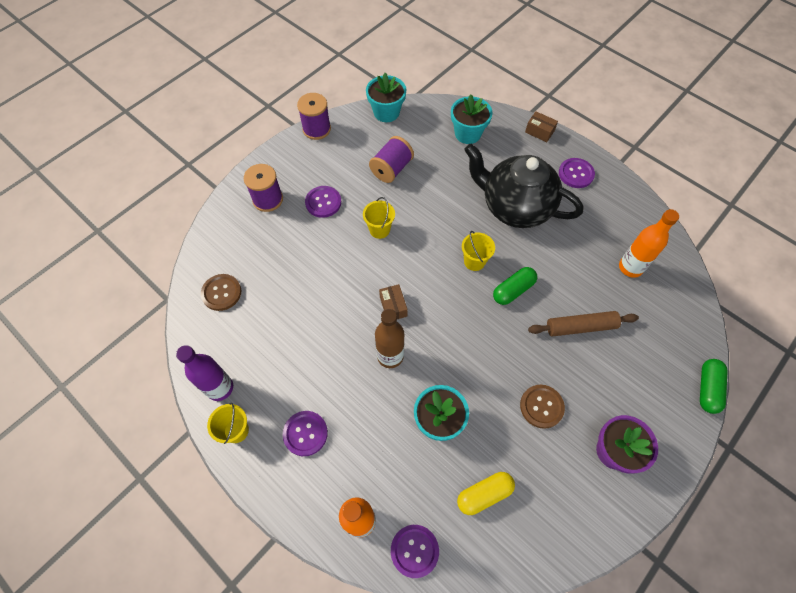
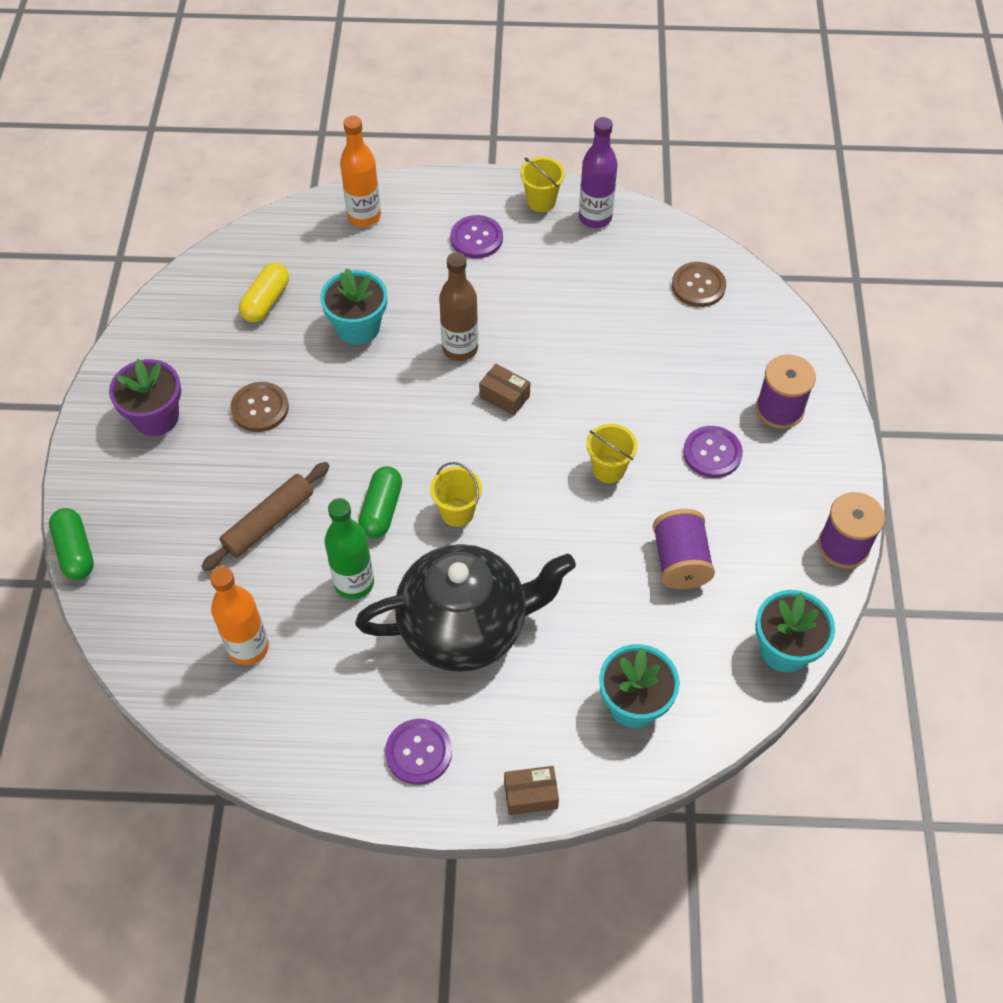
camera: 140 degrees right, 5 degrees down
(414, 551) = (298, 227): purple button -> none
(555, 262) = (354, 583): none -> green bottle

